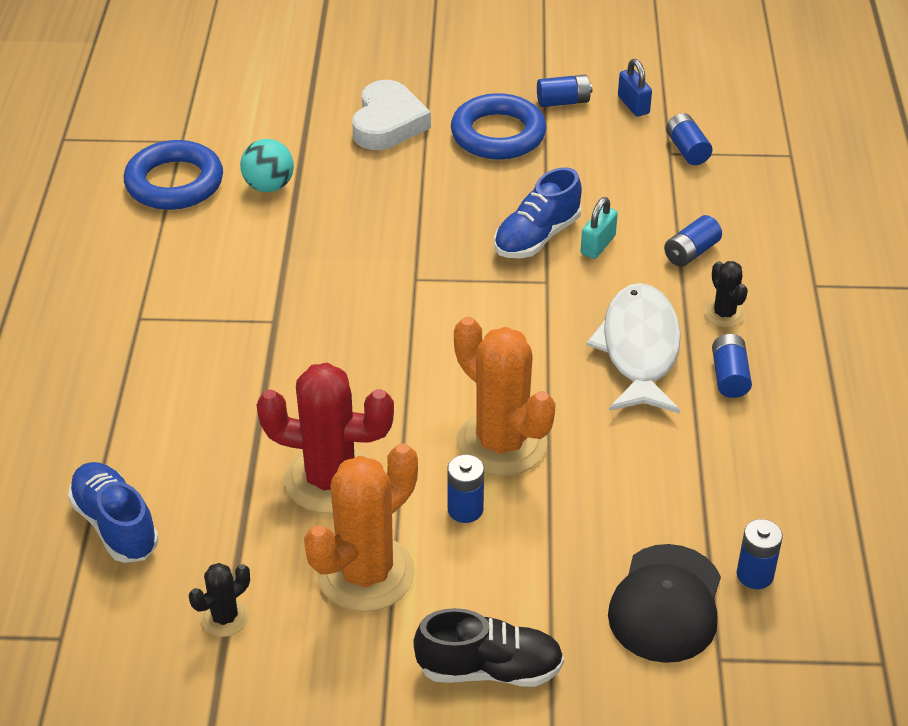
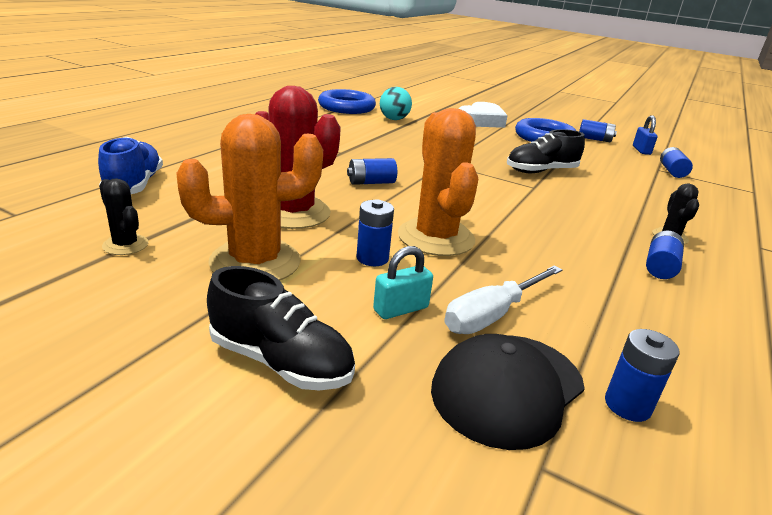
camera: 25 degrees right, 15 degrees down
(225, 618) = (125, 245): black cactus -> black cactus turned 60 degrees clockwise
(537, 237) = (541, 171): blue shoe -> black shoe
(598, 245) = (583, 185): turquoise padlock -> turquoise padlock (401, 309)
(614, 529) = (492, 315): none -> white screwdriver
(639, 350) = (585, 231): white fish -> none
(691, 252) = (654, 205): blue battery -> blue battery (371, 182)

